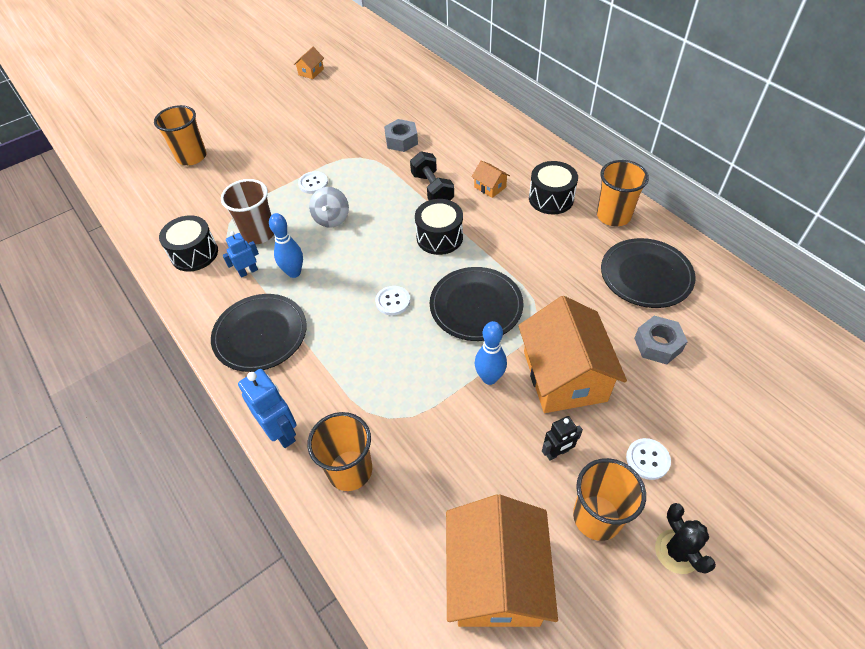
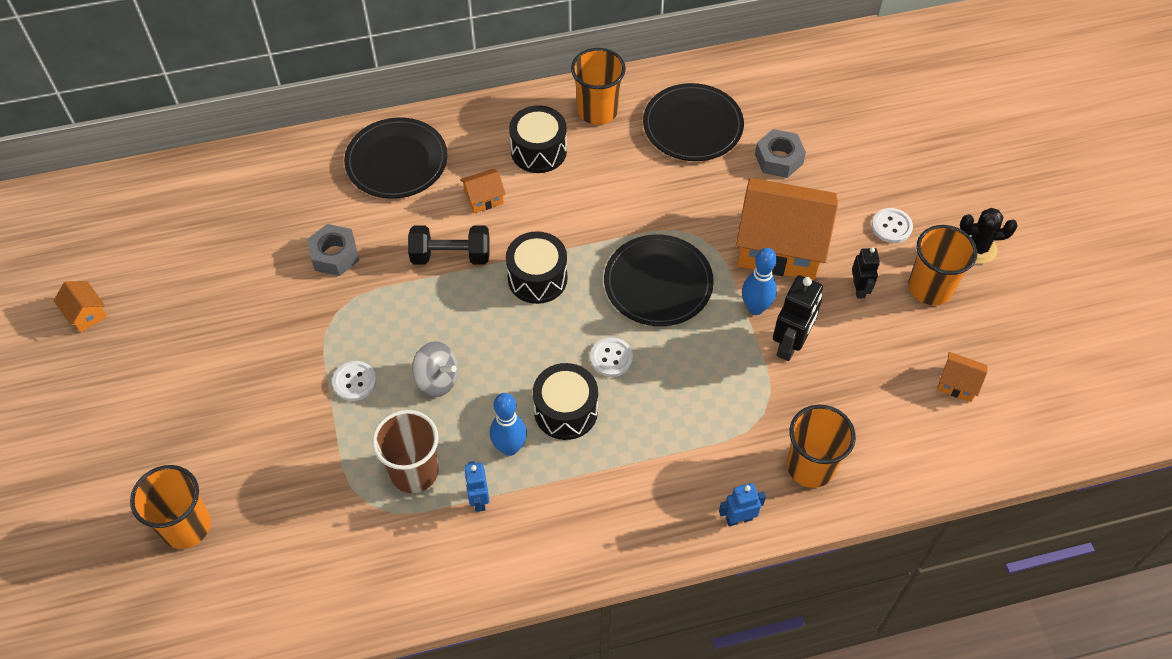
camera: 70 degrees left, 5 degrees up
(194, 254) = (407, 559): black drum -> black drum (566, 411)
(260, 334) = (592, 509): black plate -> black plate (396, 161)
(281, 432) = (739, 519): blue robot -> blue robot, size x0.61
(466, 416) = (790, 344): none -> black robot
(496, 577) = (957, 383): orange house -> orange house, size x0.42

